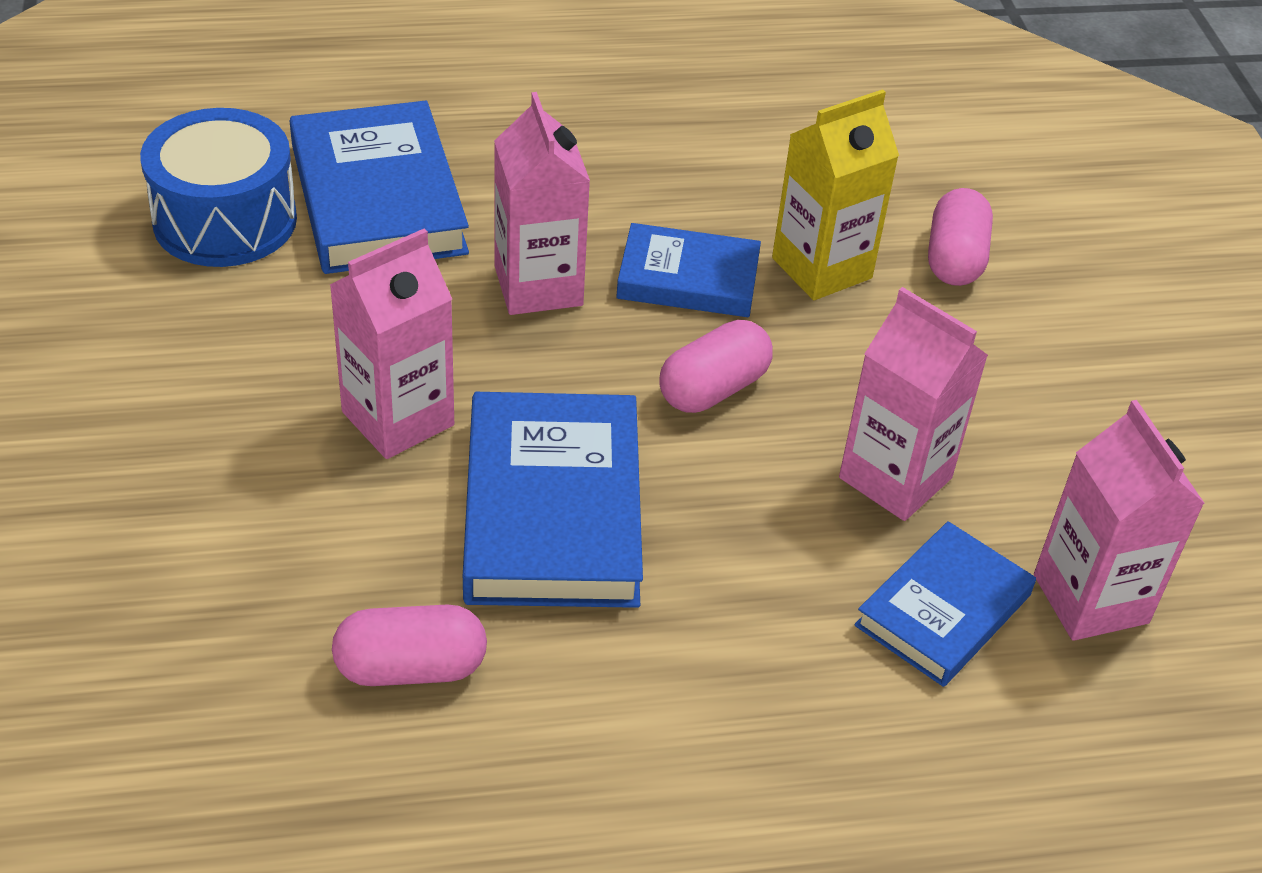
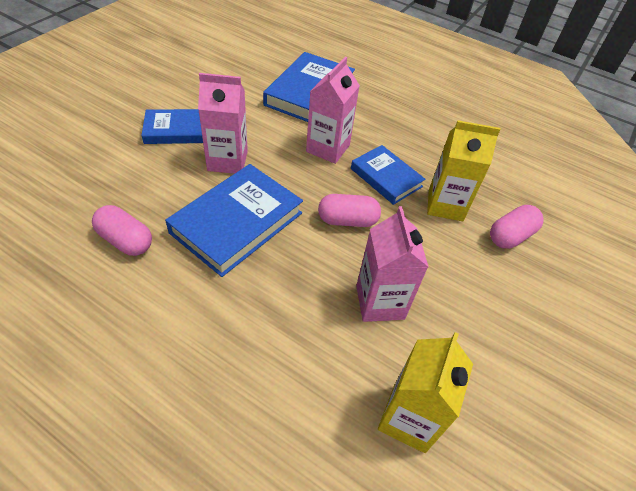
camera: 40 degrees right, 5 degrees up
(225, 220) = (255, 74): blue drum -> none
(943, 610) = (335, 369): blue book -> blue book (176, 130)
(1090, 599) = (408, 418): pink carton -> yellow carton

